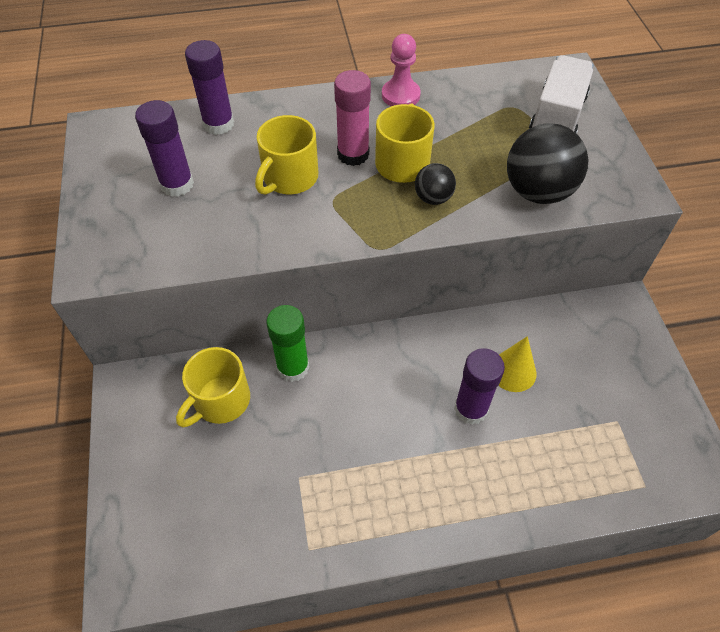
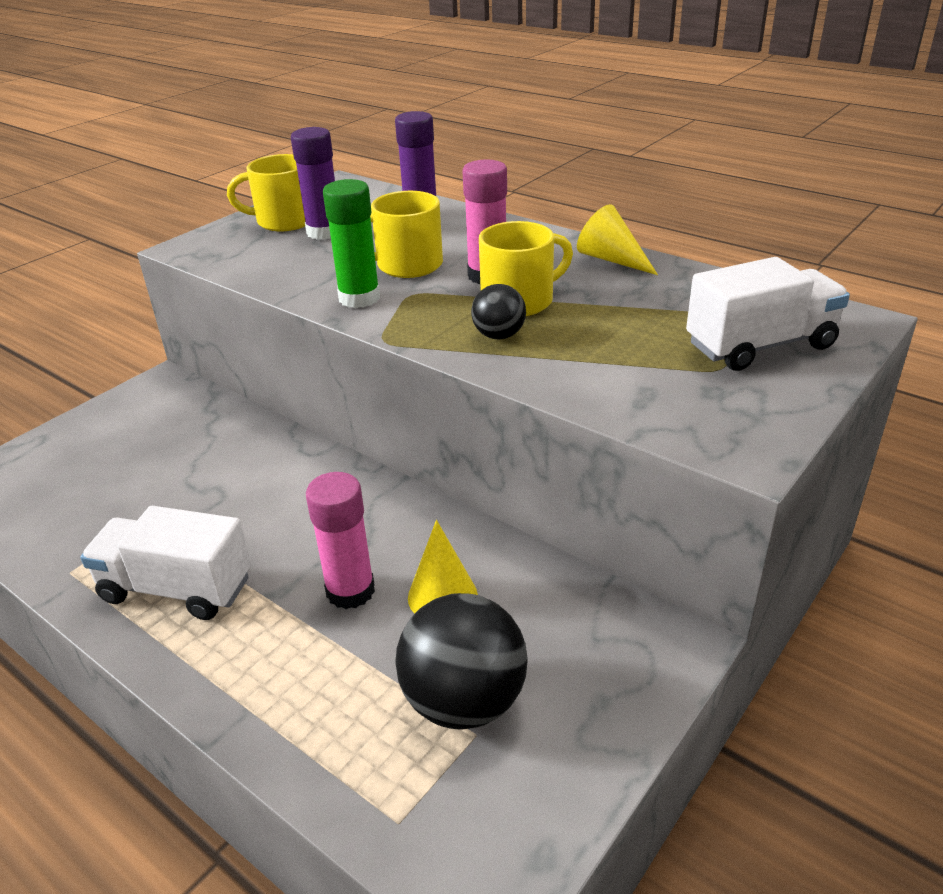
camera: 50 degrees right, 20 degrees down
(220, 401) = (192, 433): yellow mug -> yellow mug (284, 221)
(293, 367) = (273, 449): green glue stick -> green glue stick (359, 298)
(386, 494) = (177, 588): none -> white truck
(400, 95) = (611, 259): pink pawn -> yellow cone
(470, 409) = (350, 591): purple glue stick -> pink glue stick
(538, 191) = (616, 386): black ball -> black ball (464, 701)

